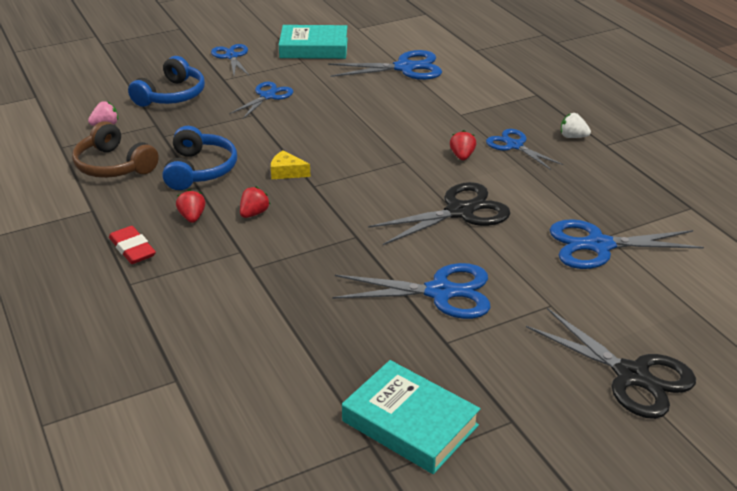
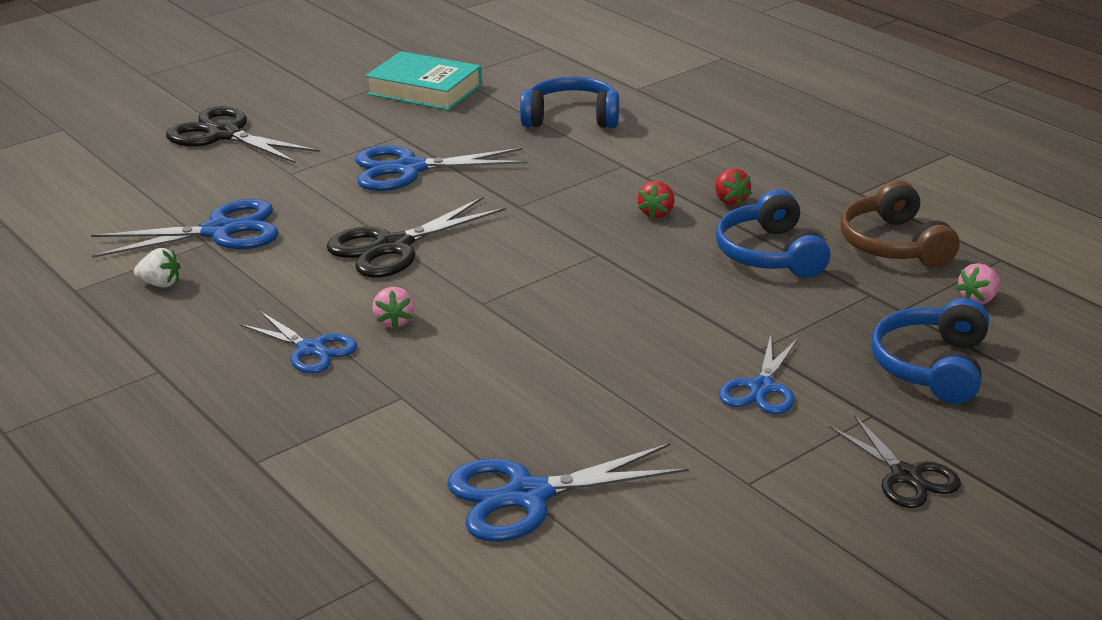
camera: 170 degrees right, 5 degrees down
(114, 165) = (894, 244): brown headphones -> brown headphones turned 135 degrees counterclockwise
(132, 249) = (770, 165): red eraser -> none
(231, 56) = (906, 476): blue scissors -> black scissors
(267, 341) = (571, 118): none -> blue headphones
(287, 172) = (646, 266): yellow cheese -> none
(314, 48) = (748, 528): turquoise book -> none
(462, 156) = (394, 321): red strawberry -> pink strawberry
(572, 137) = (210, 378): white strawberry -> white strawberry (160, 284)

